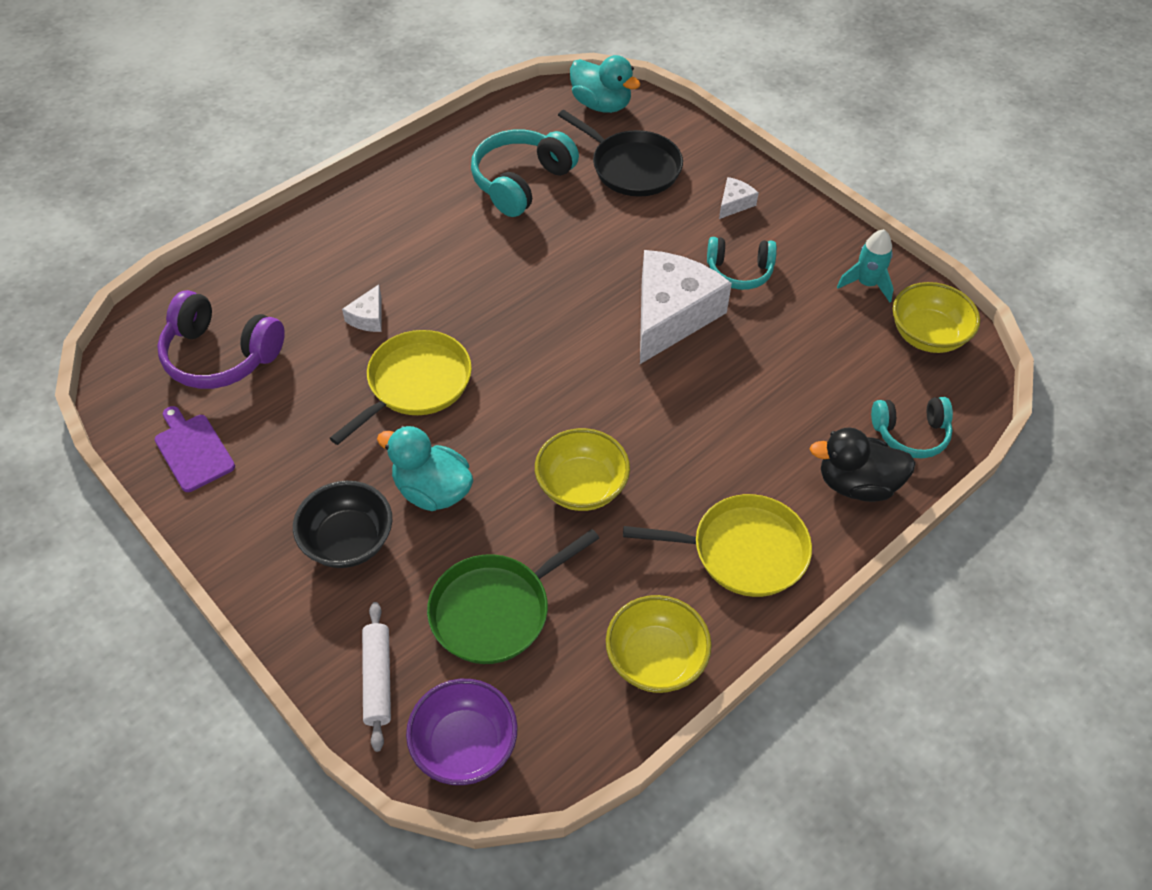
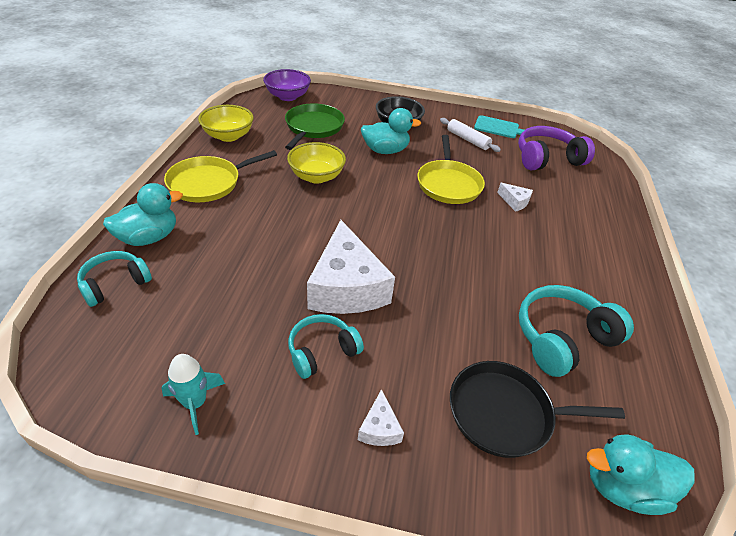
camera: 140 degrees right, 10 degrees down
(193, 450) = (498, 128): purple cutting board -> turquoise cutting board
(368, 317) = (514, 202): white cheese -> white cheese turned 150 degrees clockwise
(378, 679) = (337, 100): white rolling pin -> white rolling pin (467, 140)
(521, 182) = (562, 338): turquoise headphones -> turquoise headphones turned 120 degrees counterclockwise
(857, 484) = (149, 237): black duck -> turquoise duck
(927, 335) = (115, 376): yellow bowl -> none

